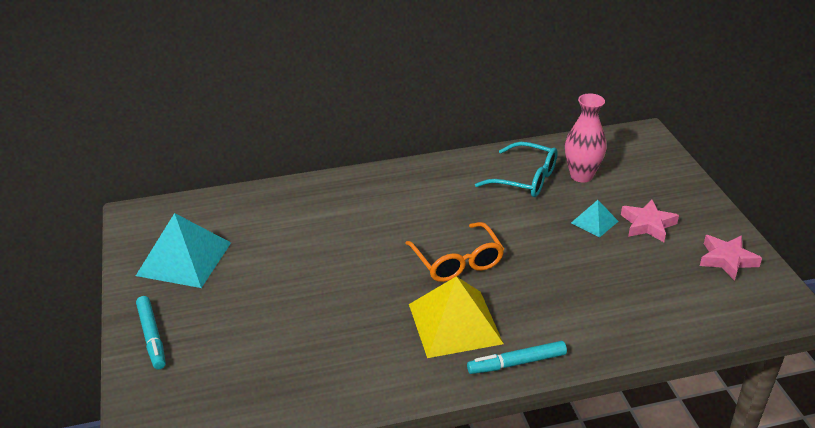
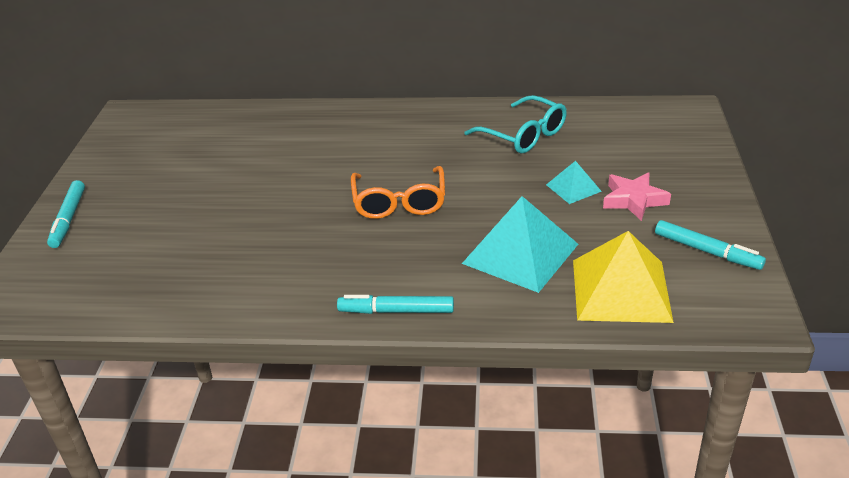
camera: 20 degrees right, 0 degrees up
(184, 259) = (142, 157): turquoise pyramid -> turquoise pyramid (520, 253)
(455, 323) = (357, 260): yellow pyramid -> yellow pyramid (621, 290)
(581, 175) = (588, 140): pink vase -> none
(727, 260) = (707, 251): pink star -> turquoise marker

